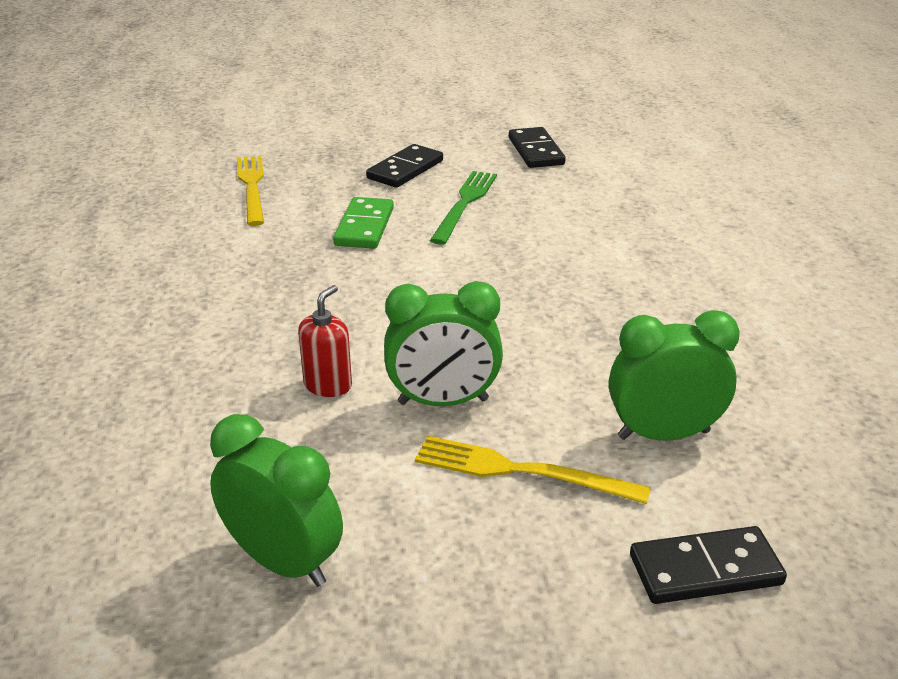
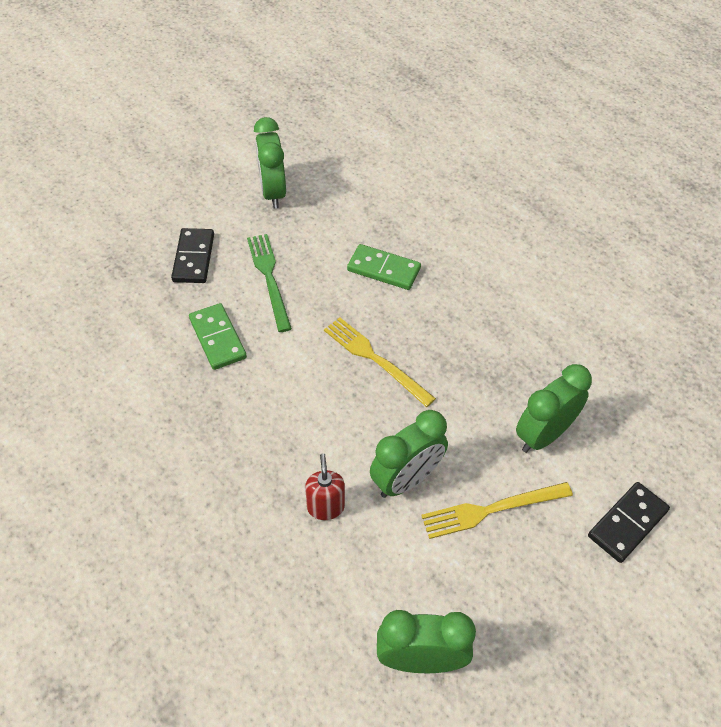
camera: 35 degrees left, 20 degrees up
(252, 187) = (90, 335): yellow fork -> yellow fork (375, 359)
(535, 151) = (273, 192): black domino -> green clock
(599, 235) = (384, 269): none -> green domino

